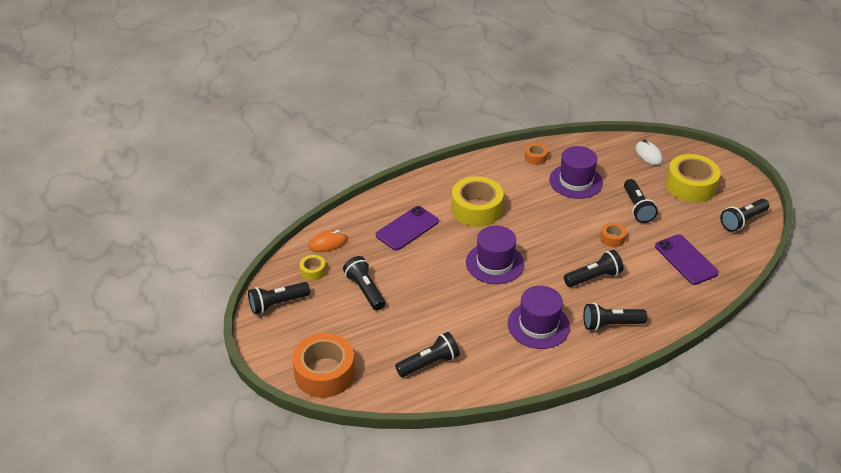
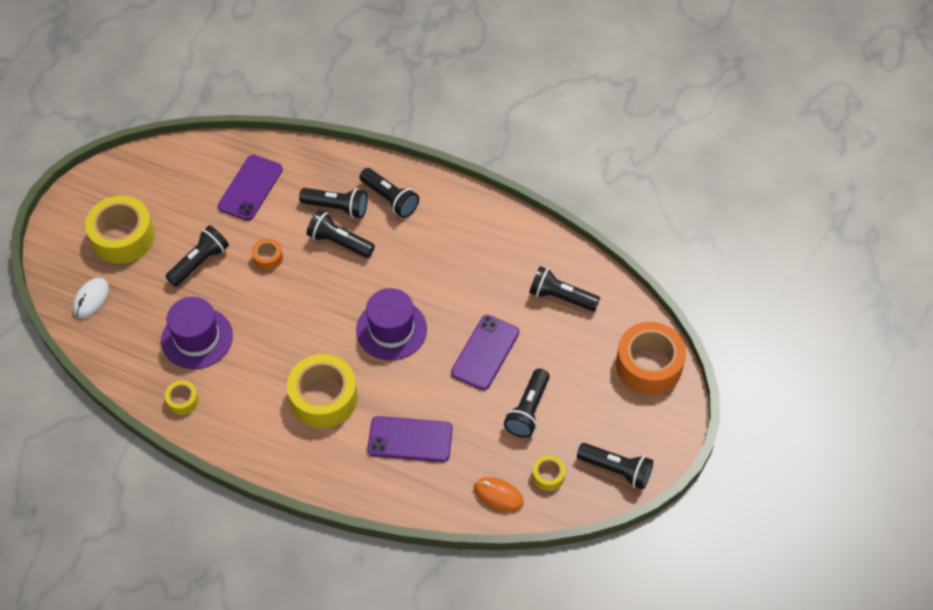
camera: 130 degrees left, 15 degrees up
(429, 296) = (485, 352): none -> purple phone
(535, 157) = (183, 400): orange tape -> yellow tape
(538, 325) = (440, 248): purple hat -> none
(742, 221) = (150, 172): black flashlight -> black flashlight (337, 208)

